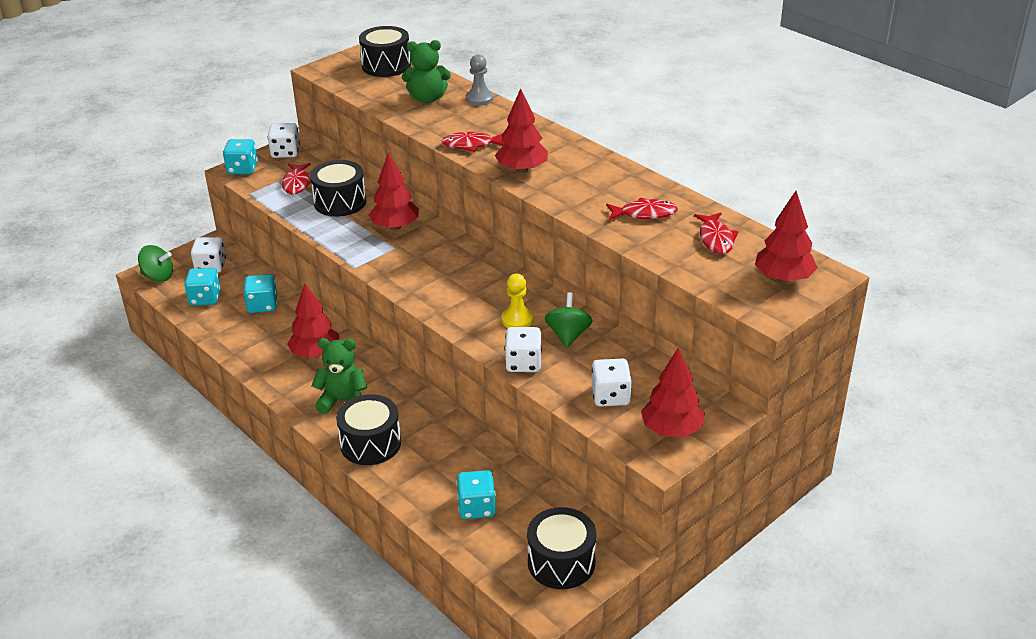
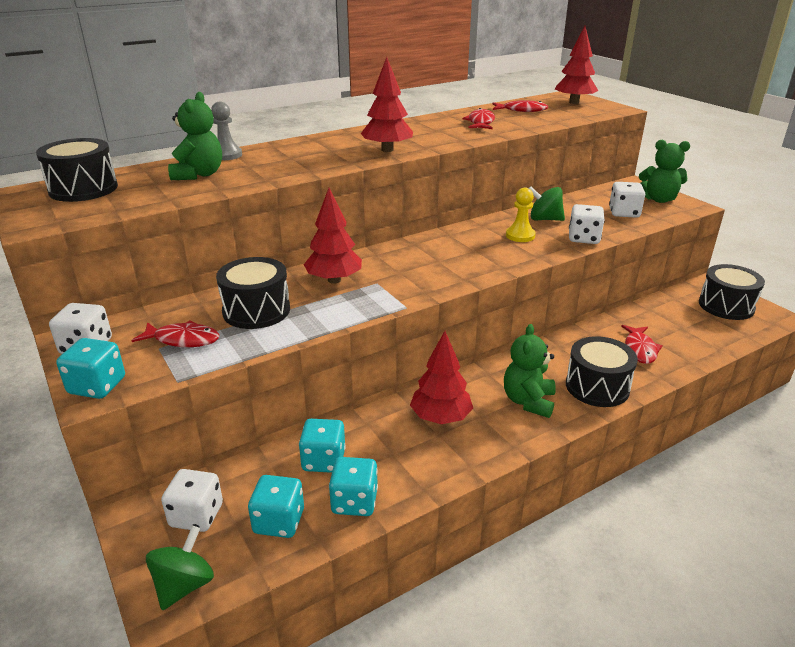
camera: 80 degrees left, 5 degrees down
(471, 145) = (324, 163): red fish -> red fish (640, 349)
(476, 507) = (675, 336): turquoise dice -> turquoise dice (354, 502)
(671, 430) = (659, 199): red tree -> green teddy bear

